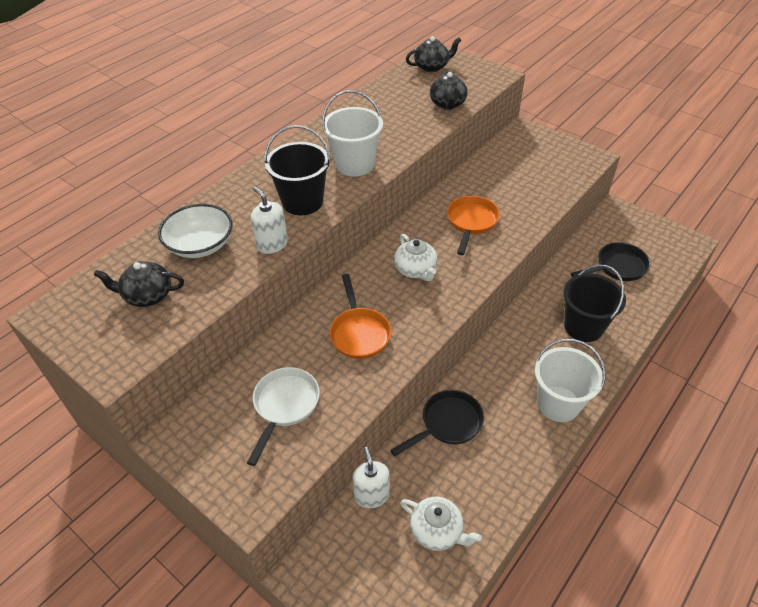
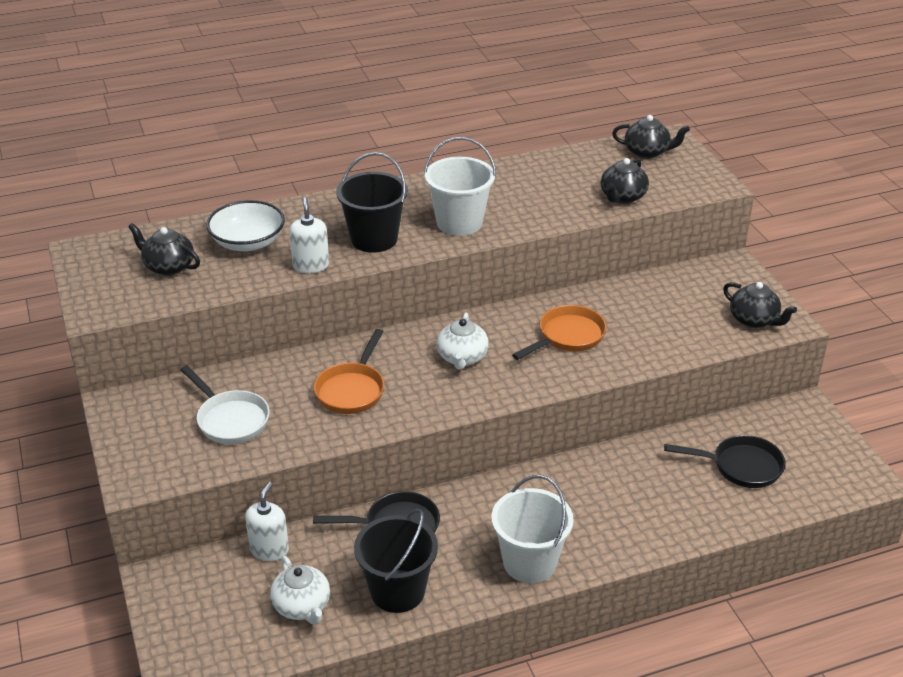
camera: 30 degrees right, 10 degrees down
(284, 406) = (230, 419): white pan -> white pan turned 90 degrees clockwise
(571, 163) = (754, 320): none -> black teapot
(583, 327) = (634, 506): black bucket -> black bucket (397, 591)

